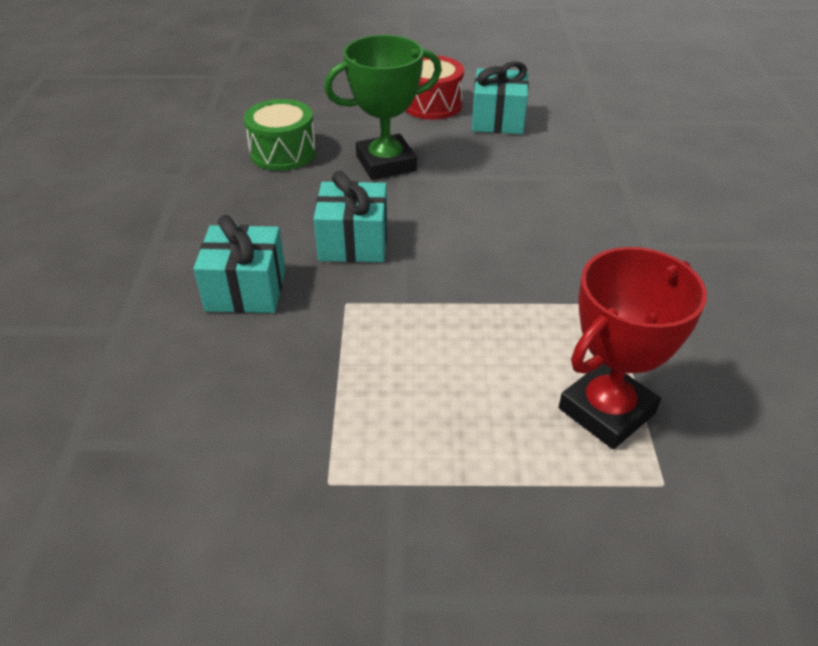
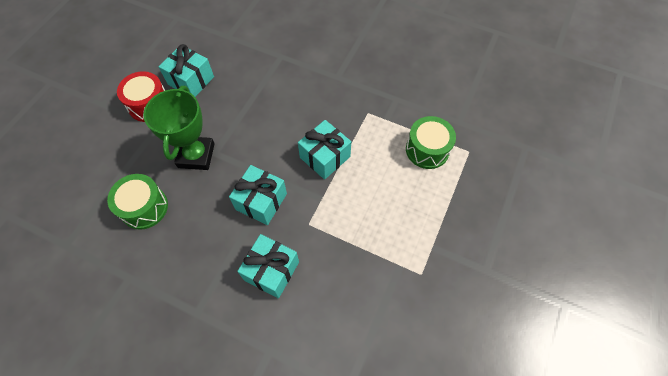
camera: 65 degrees left, 20 degrees up
(479, 281) = (325, 157): none -> turquoise gift
(606, 411) = (427, 150): red trophy -> green drum

